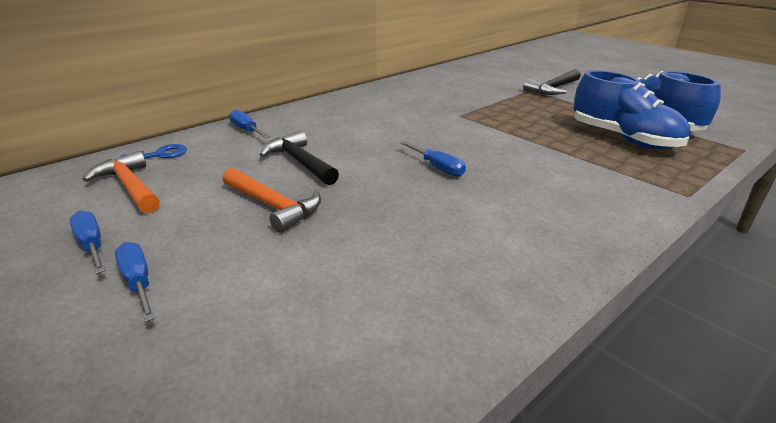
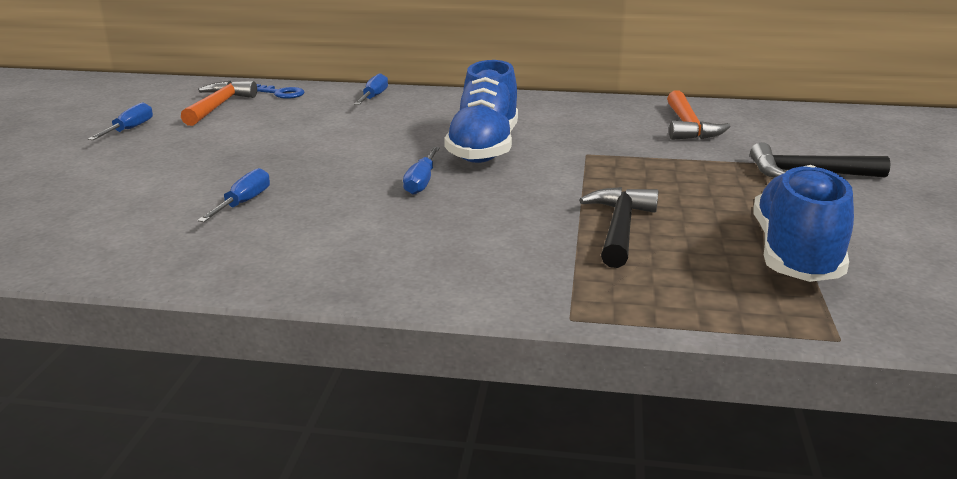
camera: 50 degrees right, 5 degrees down
(138, 283) = (101, 157): blue screwdriver -> blue screwdriver (243, 203)
(273, 206) = (250, 152): orange hammer -> orange hammer (688, 126)
(300, 162) = (341, 134): black hammer -> black hammer (620, 228)
(624, 139) = (698, 250): blue shoe -> blue shoe (484, 148)

